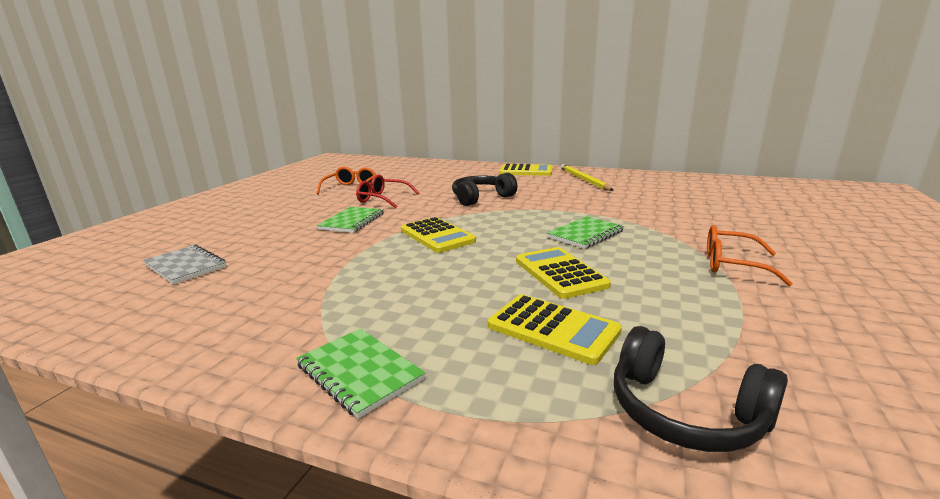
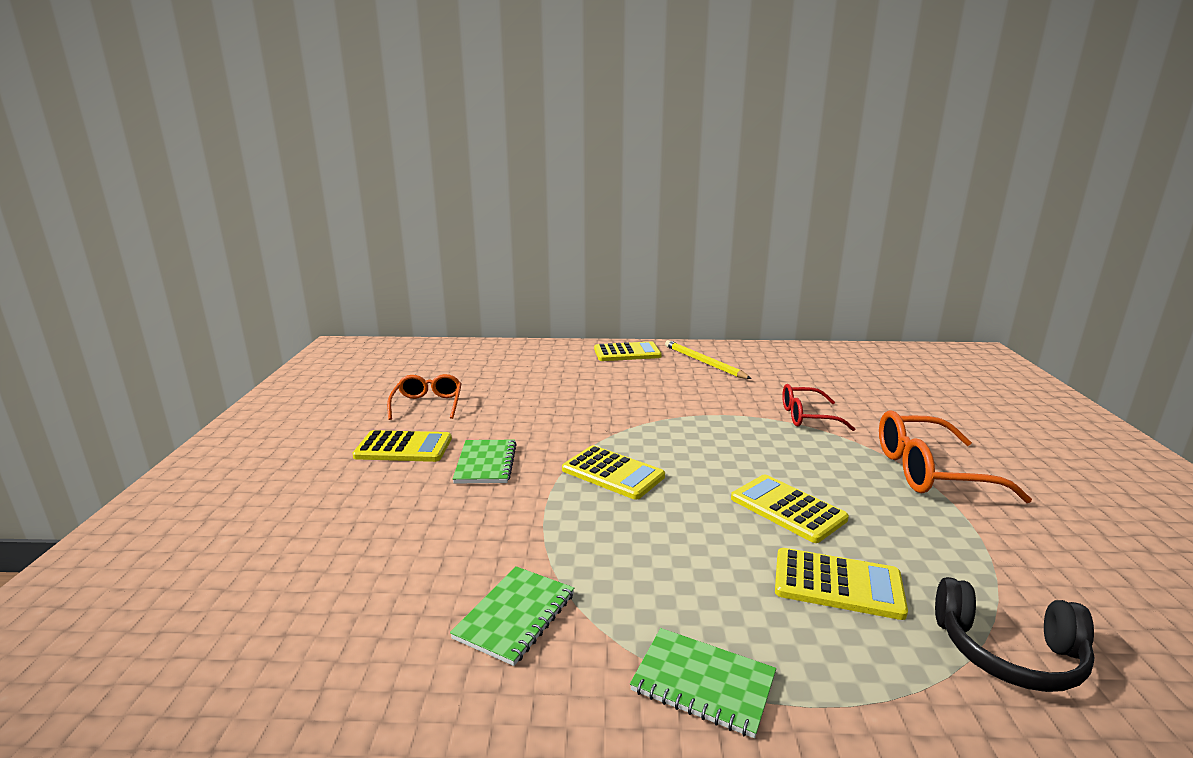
camera: 20 degrees left, 0 degrees up
(185, 266) = (329, 575): grey notebook -> none
(309, 208) = (403, 448): none -> yellow calculator
(383, 199) = (490, 419): red glasses -> red glasses (806, 417)
(481, 198) = (612, 404): black headphones -> none
(585, 234) = (770, 449): green notebook -> green notebook (515, 616)
(731, 264) = (929, 471): orange glasses -> orange glasses, size x1.54

